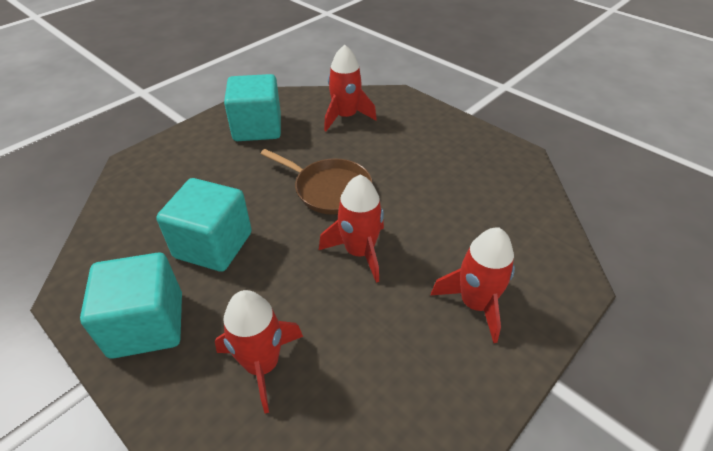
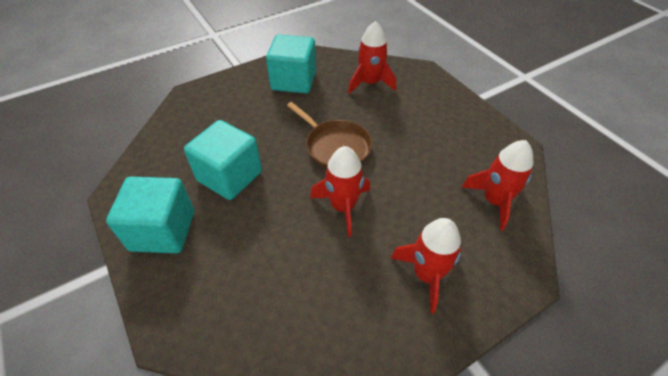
camera: 15 degrees right, 5 degrees up
(262, 365) = (237, 284): red rocket -> red rocket (494, 201)

